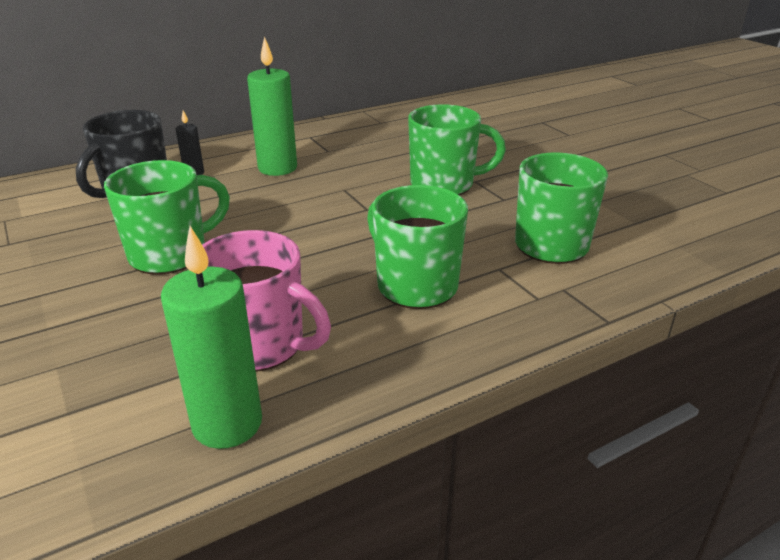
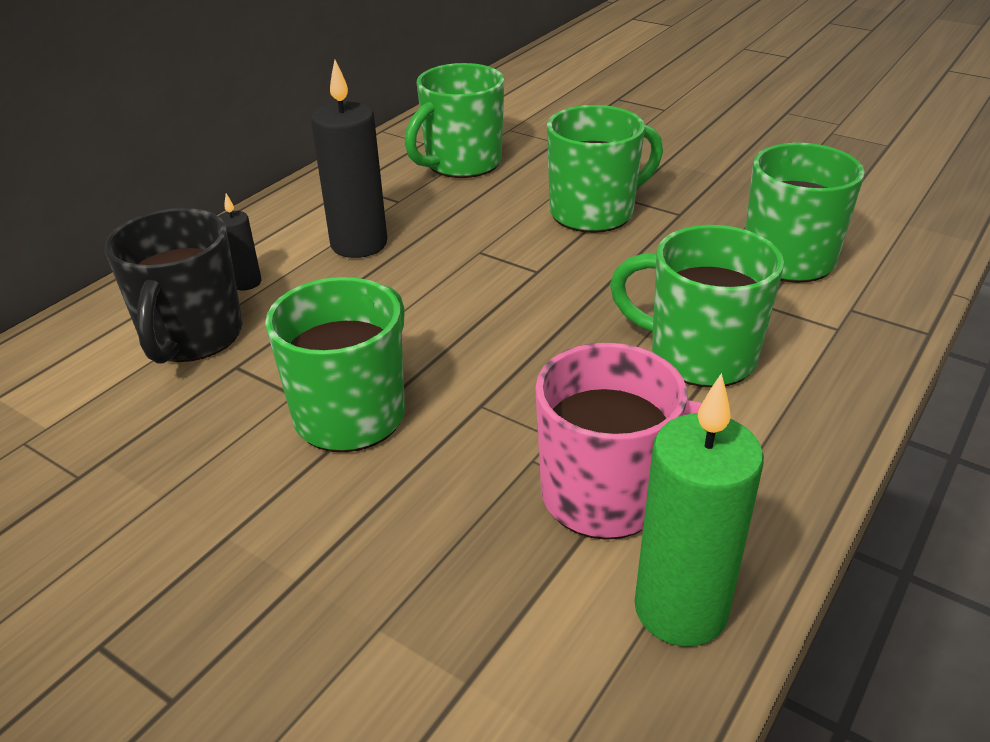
camera: 25 degrees left, 5 degrees up
(277, 168) = (359, 244): green candle -> black candle
(390, 138) = (461, 163): none -> green mug

